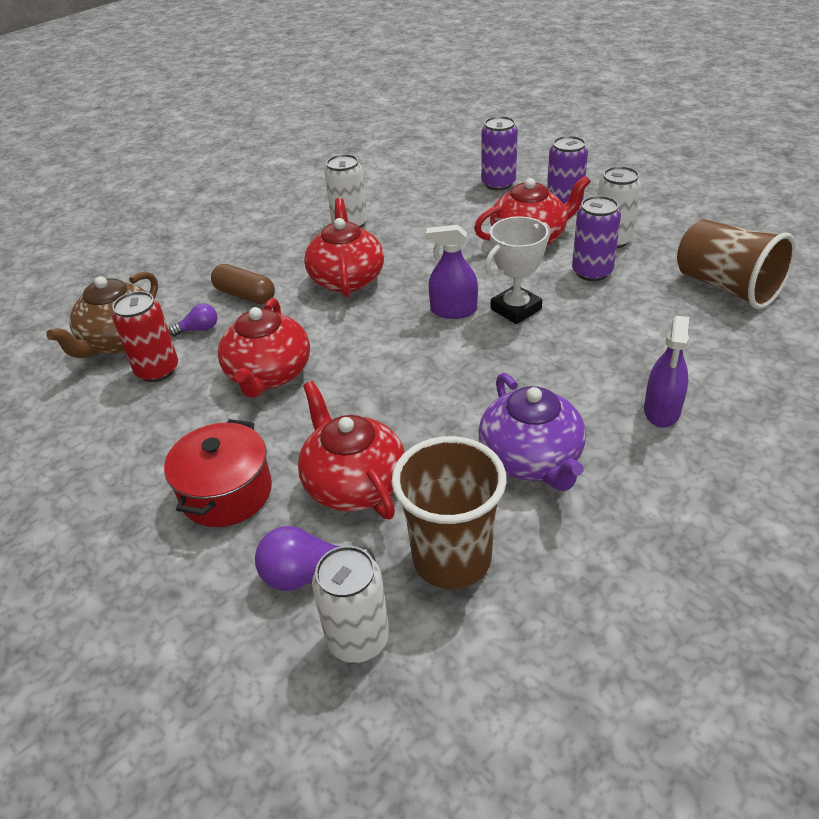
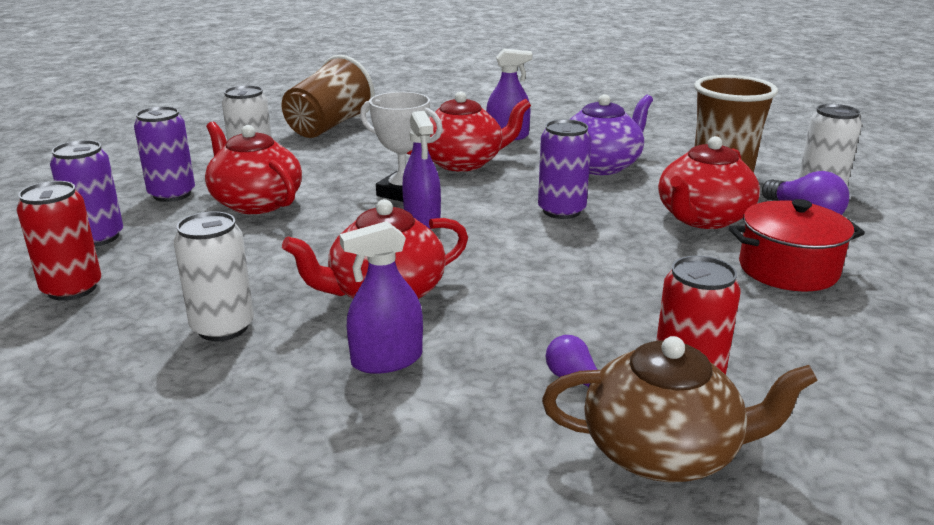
camera: 115 degrees left, 15 degrees down
(245, 295) = (467, 366): brown capsule -> none
(269, 374) = (614, 295): red teapot -> red teapot (463, 162)
(274, 270) = (387, 360): none -> purple spray bottle
(429, 181) = (72, 289): none -> red can
(592, 272) = (320, 170): purple can -> purple can (561, 211)

